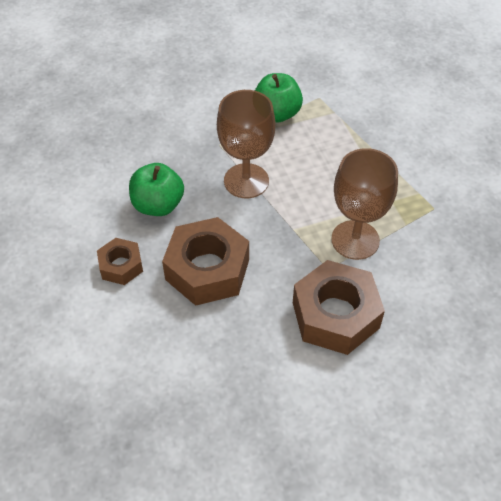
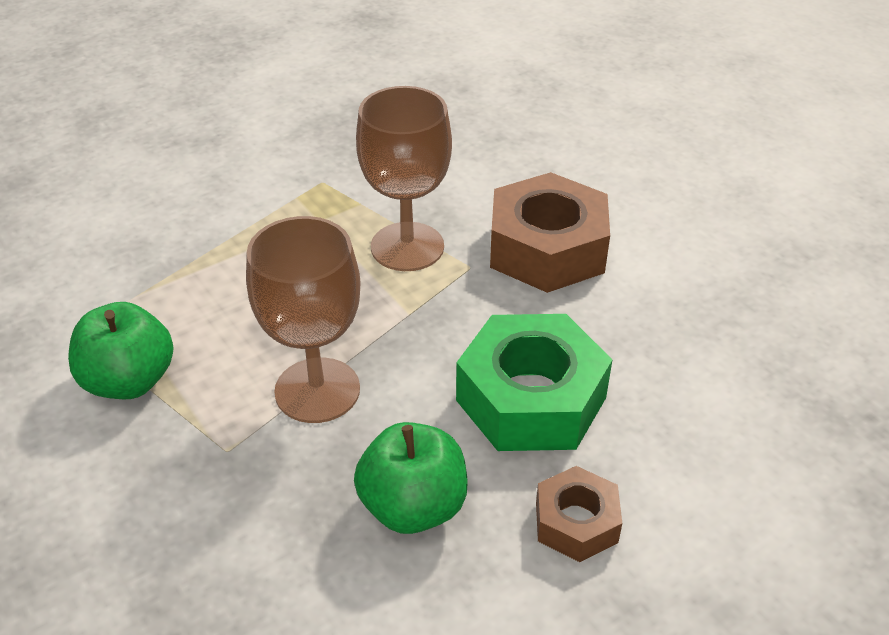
camera: 105 degrees left, 10 degrees down
(207, 269) = (531, 399): brown nut -> green nut

